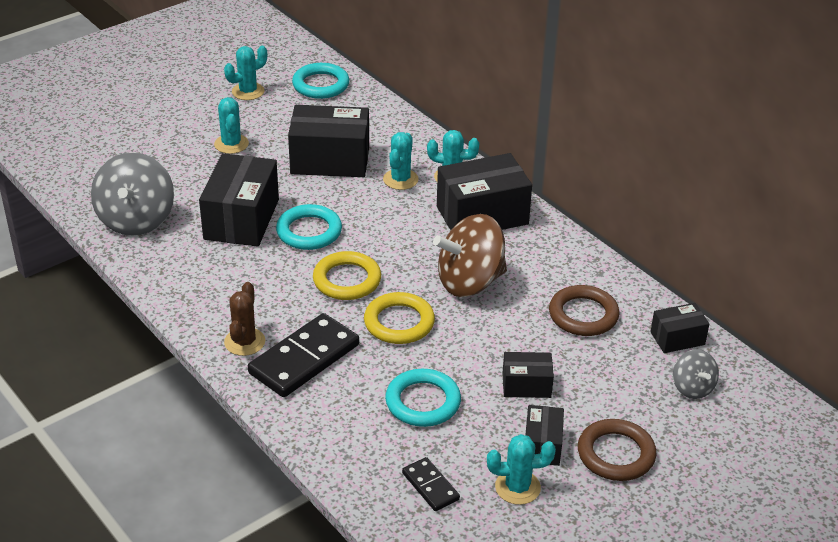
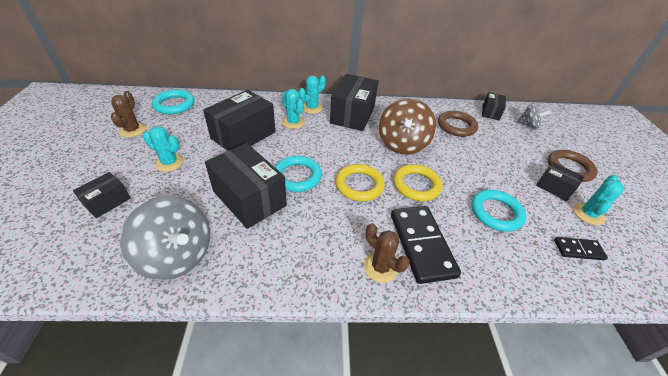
camera: 55 degrees left, 5 degrees up
(248, 91) = (132, 130): turquoise cactus -> brown cactus
(526, 385) = (501, 168): black box -> black box (107, 202)

